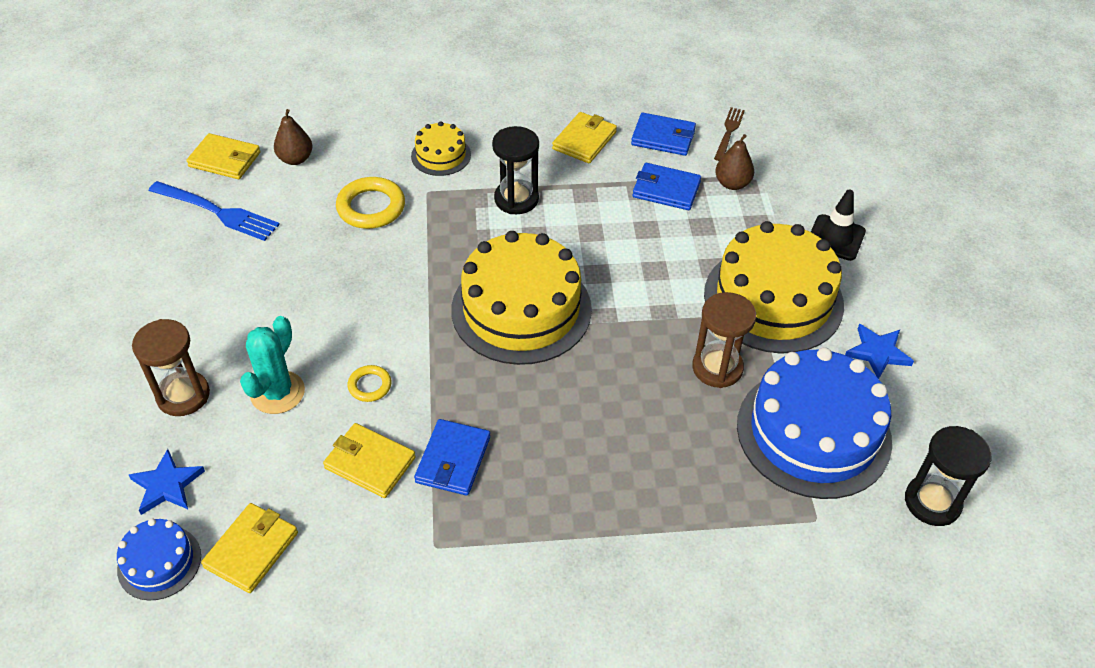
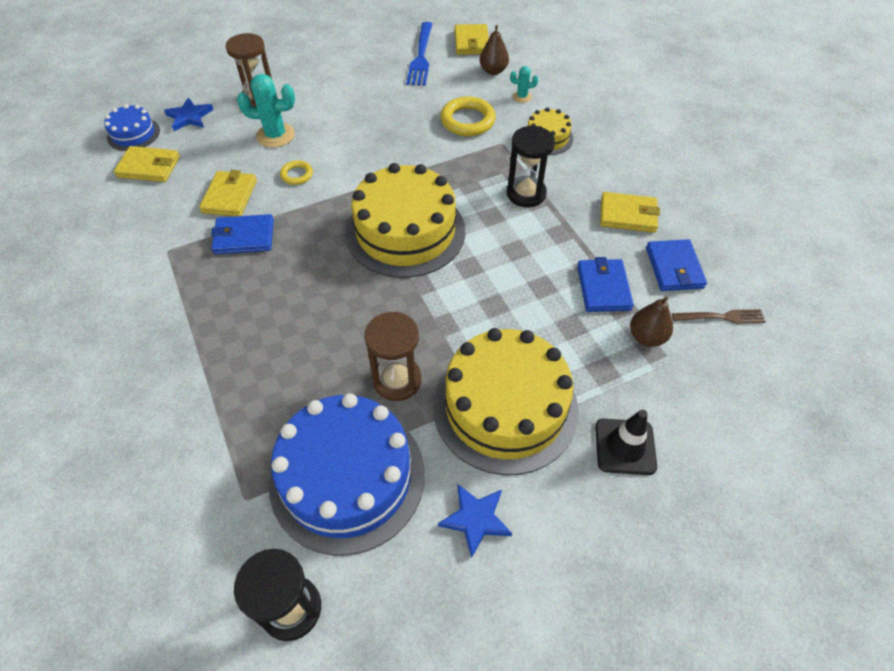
camera: 70 degrees right, 5 degrees up
(360, 151) = (522, 97): none -> turquoise cactus

